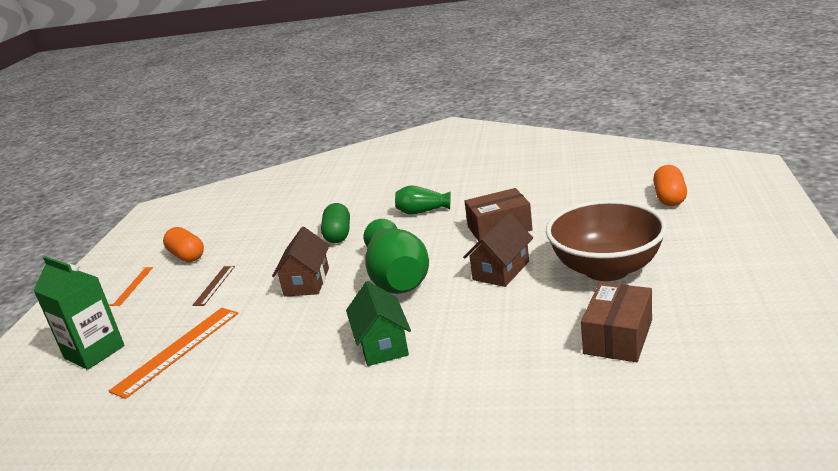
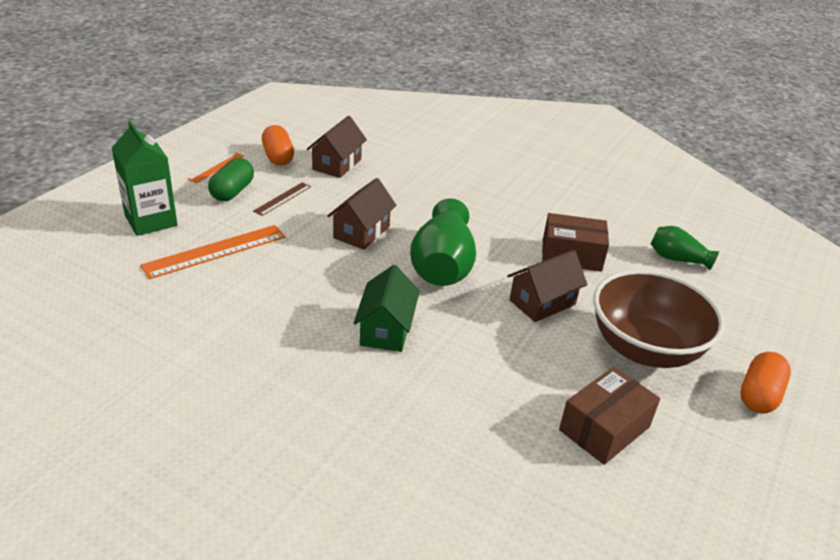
camera: 15 degrees right, 10 degrees up
(247, 241) = (337, 164): none -> brown house
(338, 234) = (419, 193): green capsule -> green capsule (232, 191)
(422, 211) = (511, 203): green vase -> green vase (677, 259)
(669, 198) = (765, 297): orange capsule -> orange capsule (759, 395)

